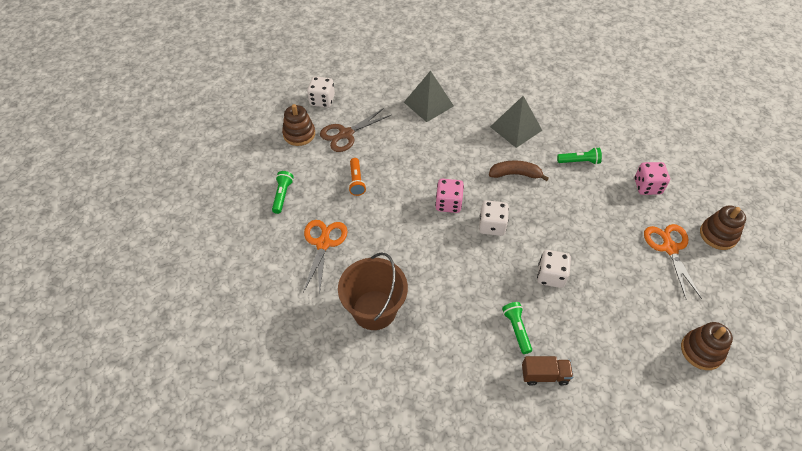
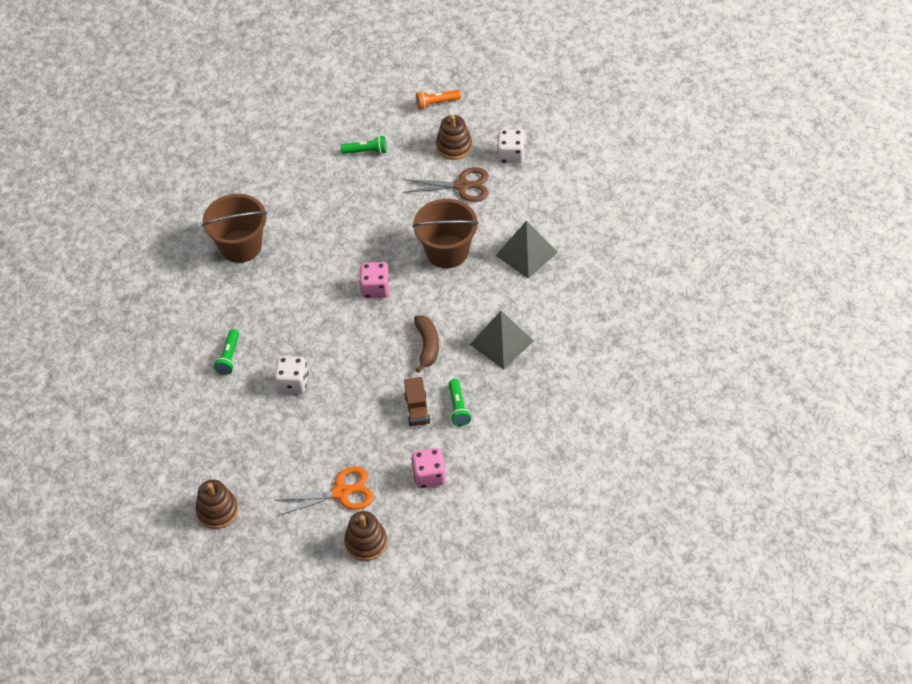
camera: 85 degrees right, 0 degrees up
(323, 243) = (311, 195): orange scissors -> none
(346, 134) = (462, 186): brown scissors -> brown scissors turned 135 degrees clockwise
(356, 181) = (394, 207): orange flashlight -> orange flashlight (436, 103)
(416, 151) = (447, 251): none -> brown bucket
(492, 226) = (351, 329): white dice -> none
(516, 329) = (229, 357): green flashlight -> green flashlight turned 120 degrees clockwise
(544, 375) = (183, 381): brown truck -> brown truck (417, 409)

